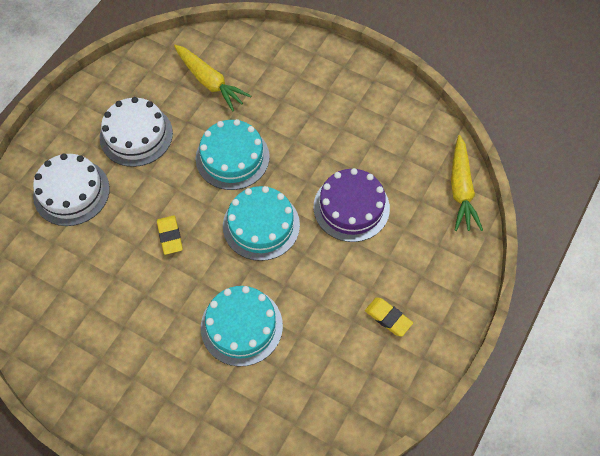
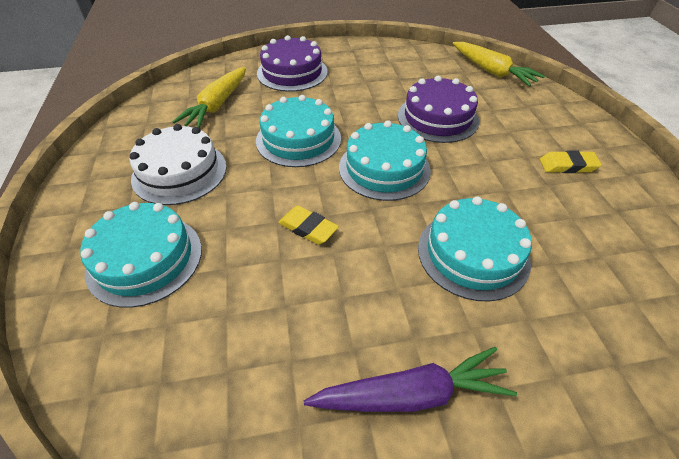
camera: 40 degrees left, 15 degrees down
(71, 192) = (145, 259): white cake -> turquoise cake
(126, 367) = (410, 394): none -> purple carrot
(210, 82) = (217, 105): yellow carrot -> yellow carrot turned 105 degrees clockwise
(296, 79) = (292, 72): none -> purple cake

